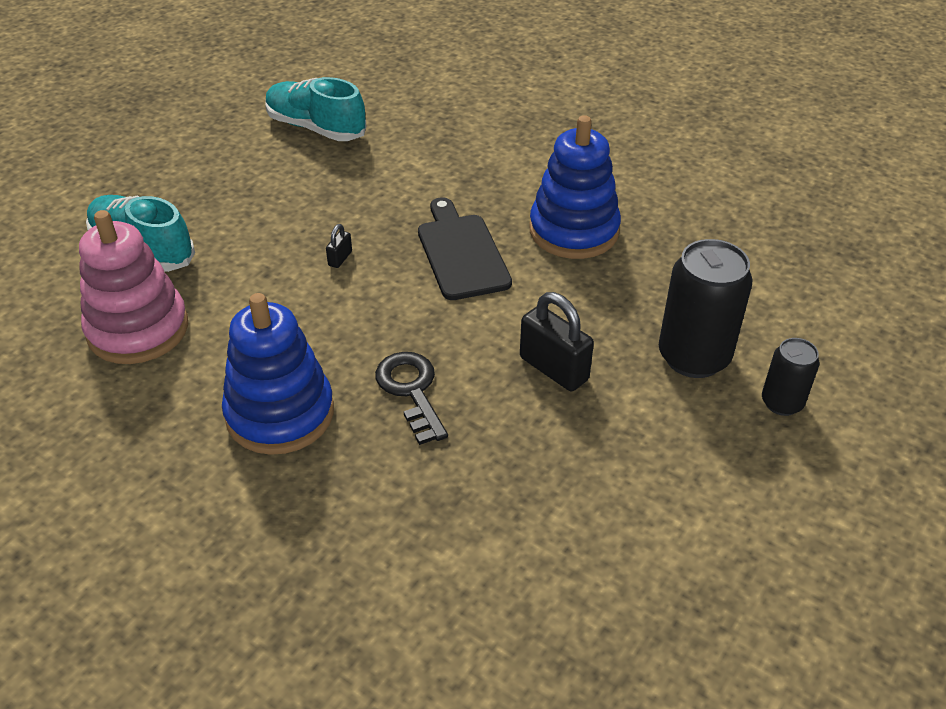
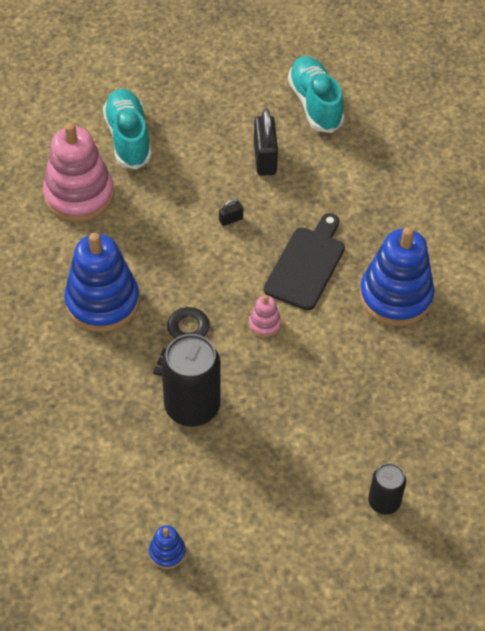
camera: 40 degrees right, 10 degrees up
(481, 325) = (264, 324): none -> pink stacking toy
(553, 369) = (275, 382): black padlock -> black padlock (265, 158)
(647, 616) = (167, 552): none -> blue stacking toy
(693, 357) = (366, 435): black can -> black can (192, 407)

